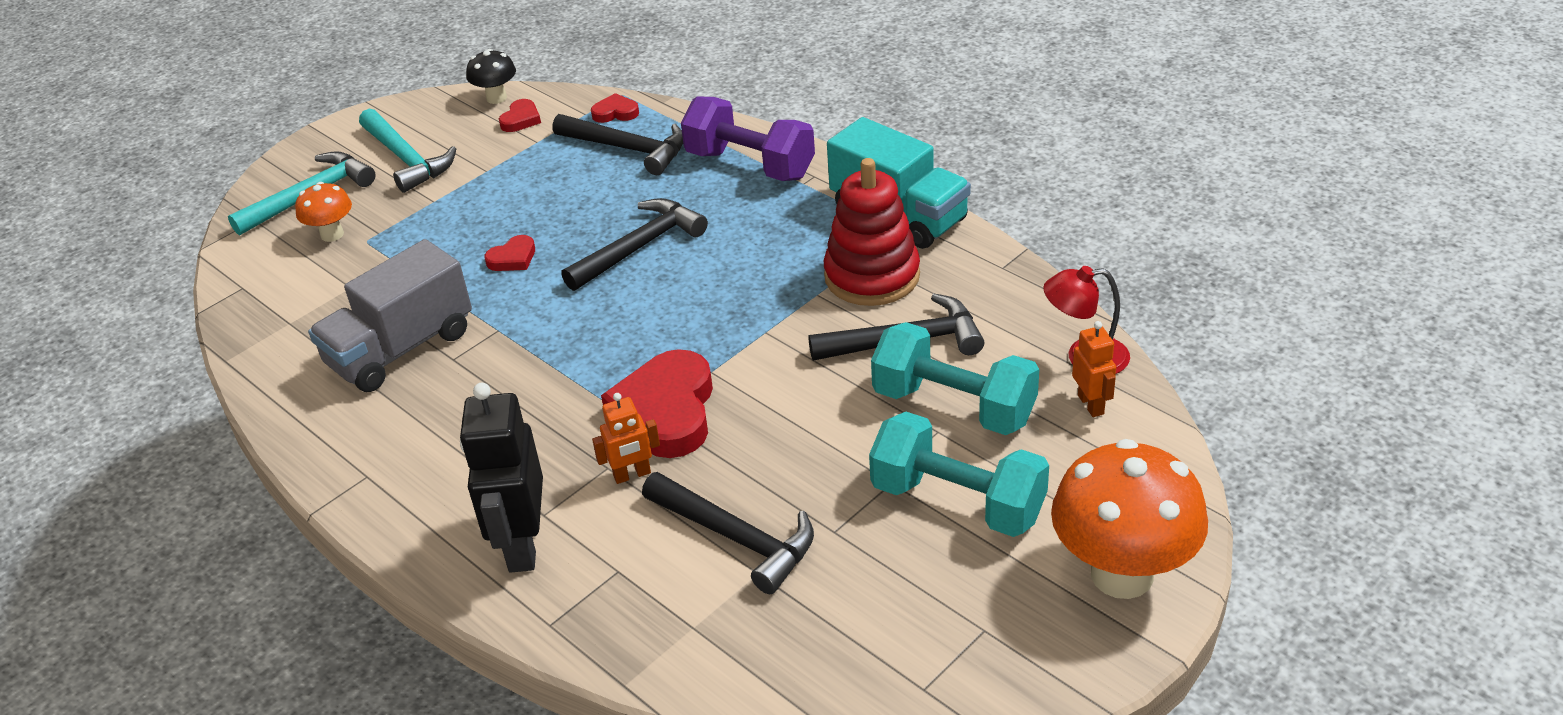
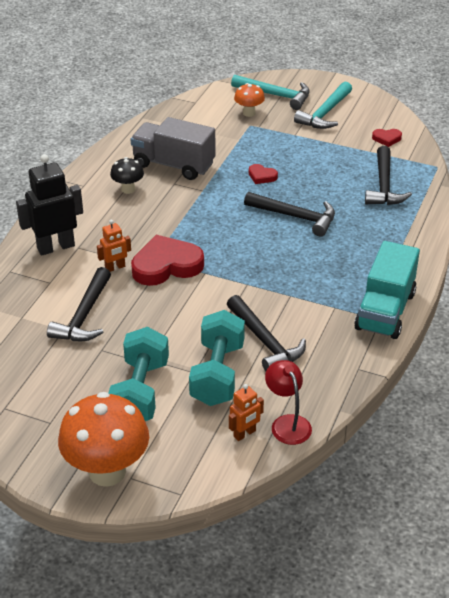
camera: 65 degrees right, 0 degrees up
(496, 98) = (401, 124): black mushroom -> black mushroom (128, 189)
(615, 113) = (417, 170): red heart -> none
(632, 475) = (115, 267): orange robot -> orange robot turned 75 degrees counterclockwise
(750, 165) = (398, 236): purple dumbbell -> none
(872, 276) = (318, 313): red stacking toy -> none

